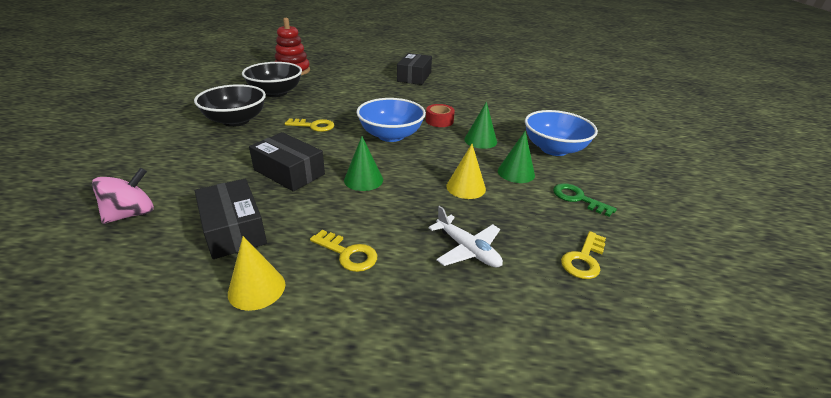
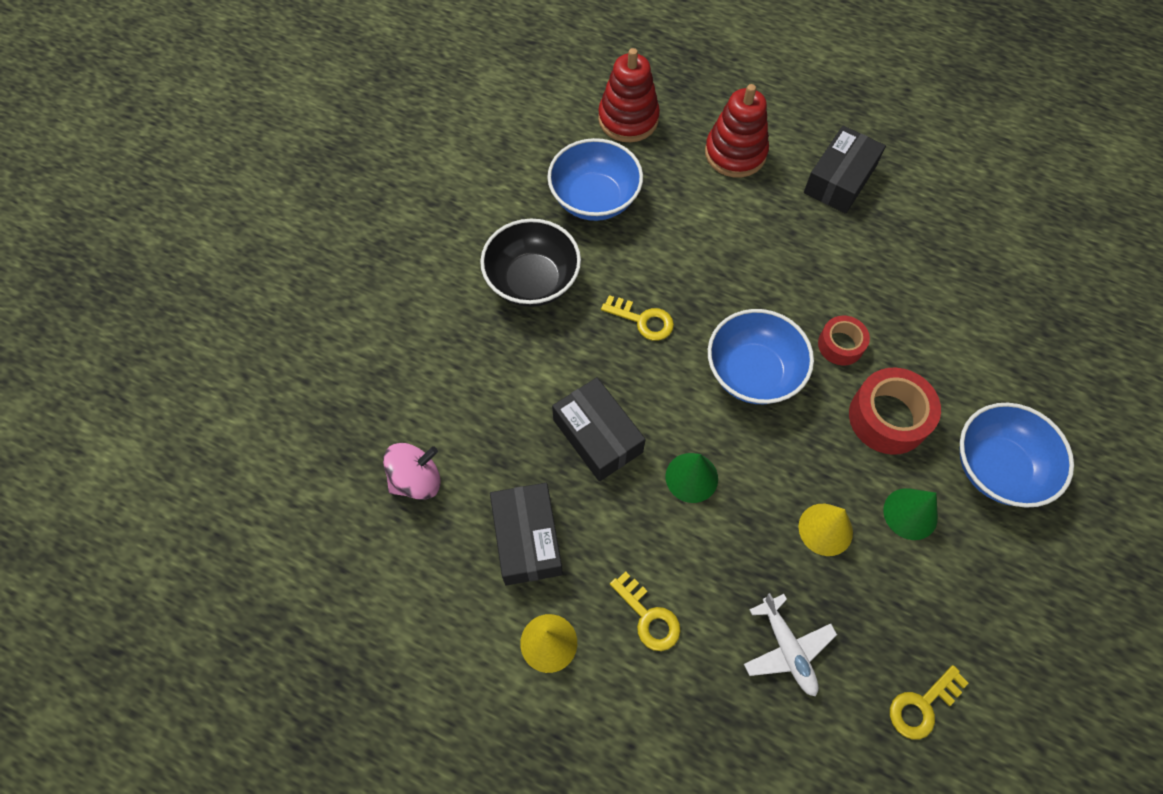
camera: 20 degrees right, 30 degrees up
(275, 92) = (594, 199): black bowl -> blue bowl
(355, 75) = (735, 153): none -> red stacking toy
(480, 140) = (888, 417): green cone -> red tape
(578, 198) = (974, 594): green key -> none

